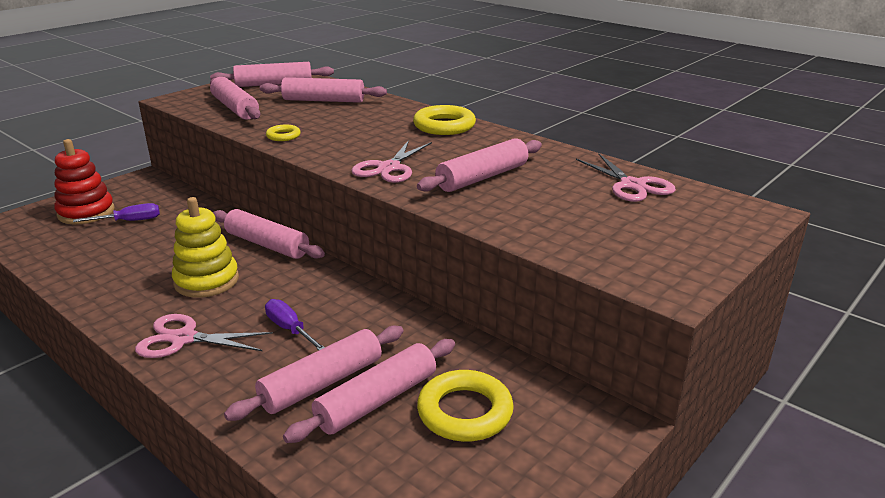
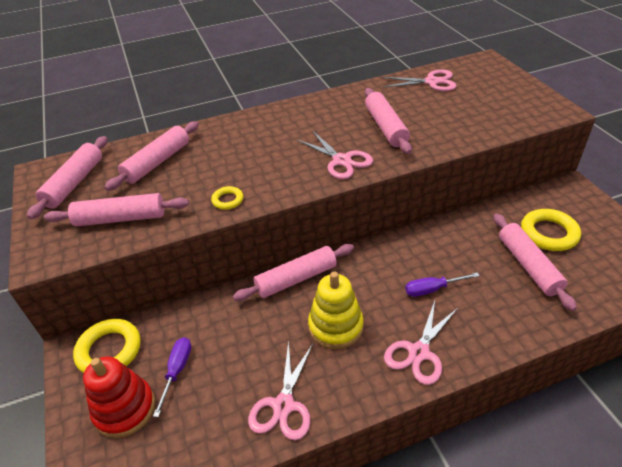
camera: 60 degrees left, 15 degrees up
(98, 277) = (283, 405): none -> pink scissors
(321, 383) = (502, 286): pink rolling pin -> none
(444, 126) = (278, 118): yellow ring -> yellow ring (109, 350)

